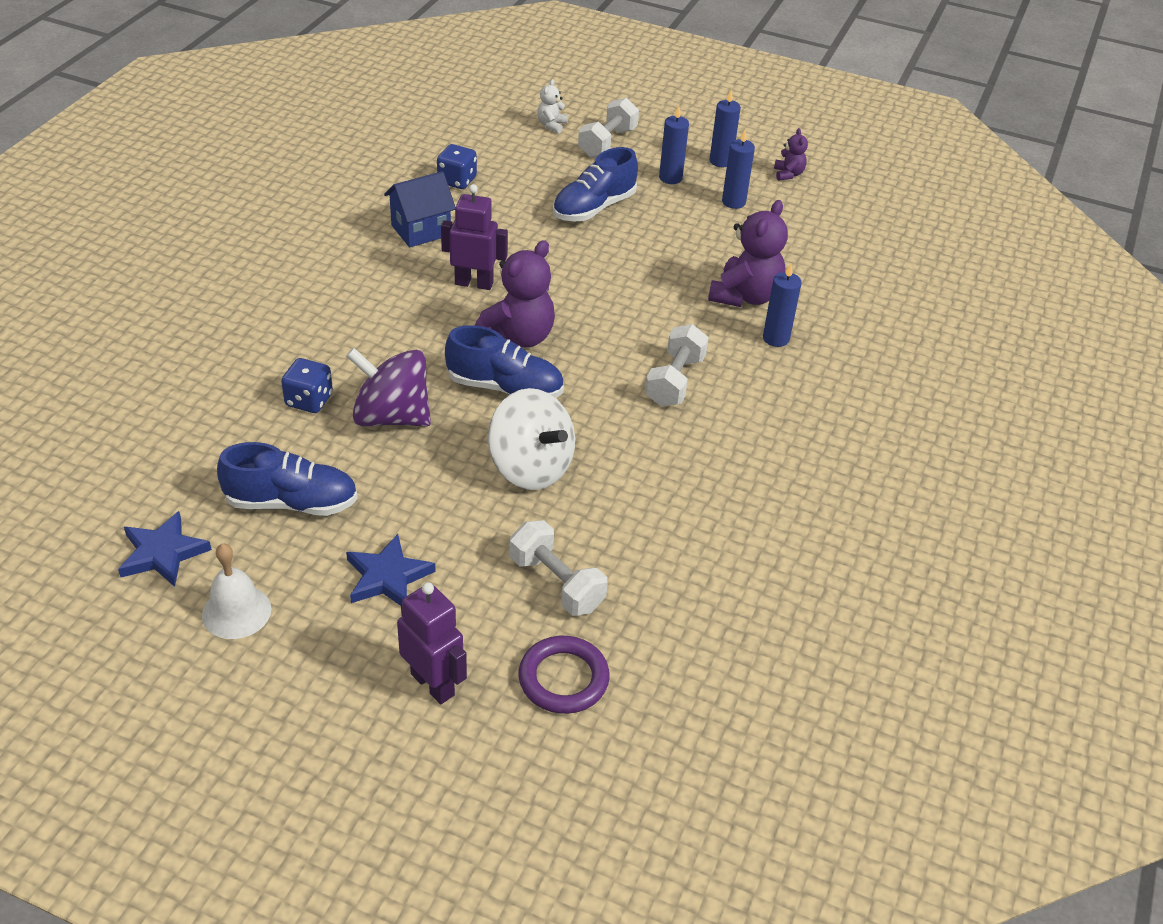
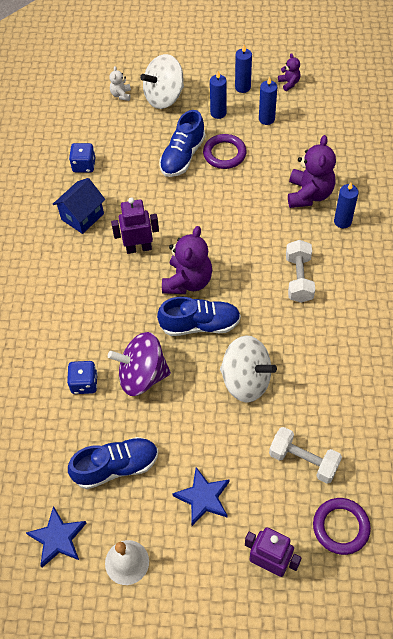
camera: 15 degrees left, 15 degrees up
(607, 143) = (164, 97): white dumbbell -> white spinning top
(653, 221) = (224, 154): none -> purple ring

